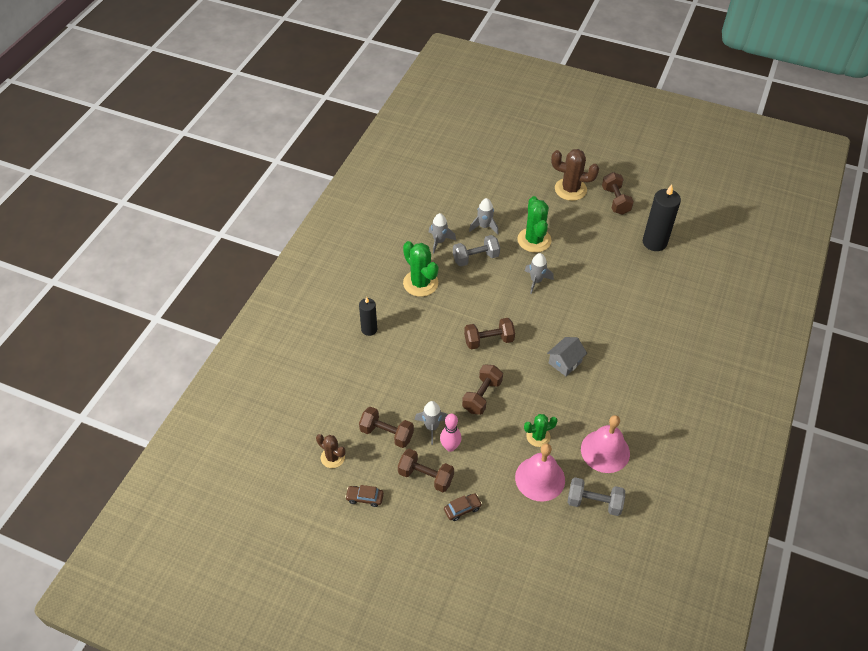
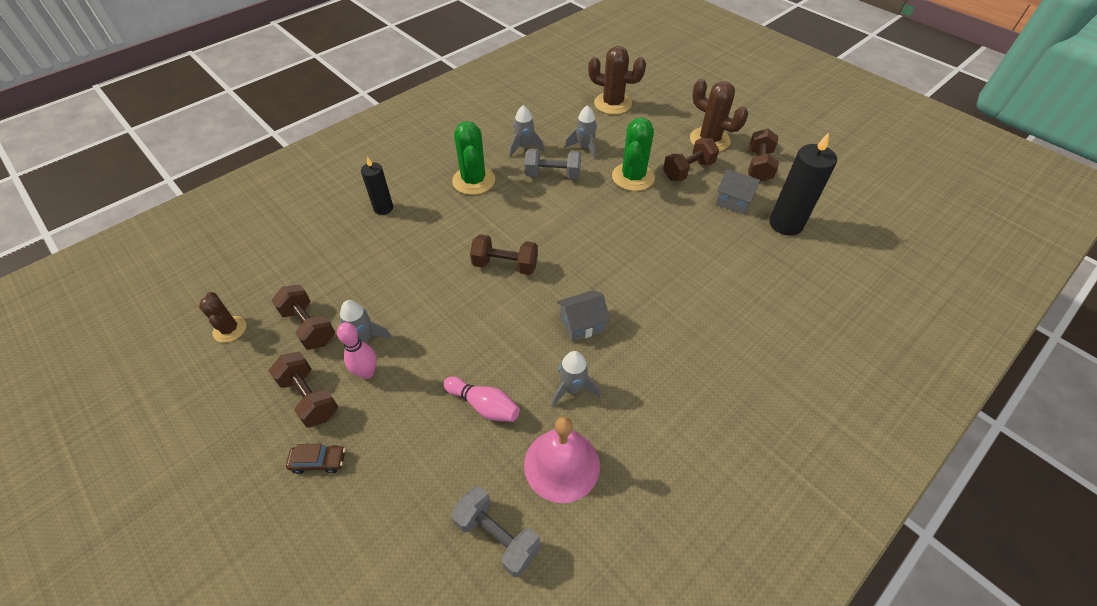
camera: 25 degrees right, 0 degrees up
(365, 498) = (221, 393): brown car -> none
(481, 179) = (612, 104): none -> brown cactus
(482, 396) = (450, 325): brown dumbbell -> brown dumbbell (688, 170)
(536, 281) = (607, 220): grey rocket -> grey rocket (572, 389)
(538, 436) = (484, 405): green cactus -> pink bowling pin
(540, 478) = (447, 464): pink bell -> none
(613, 236) = (734, 201): none -> grey house

